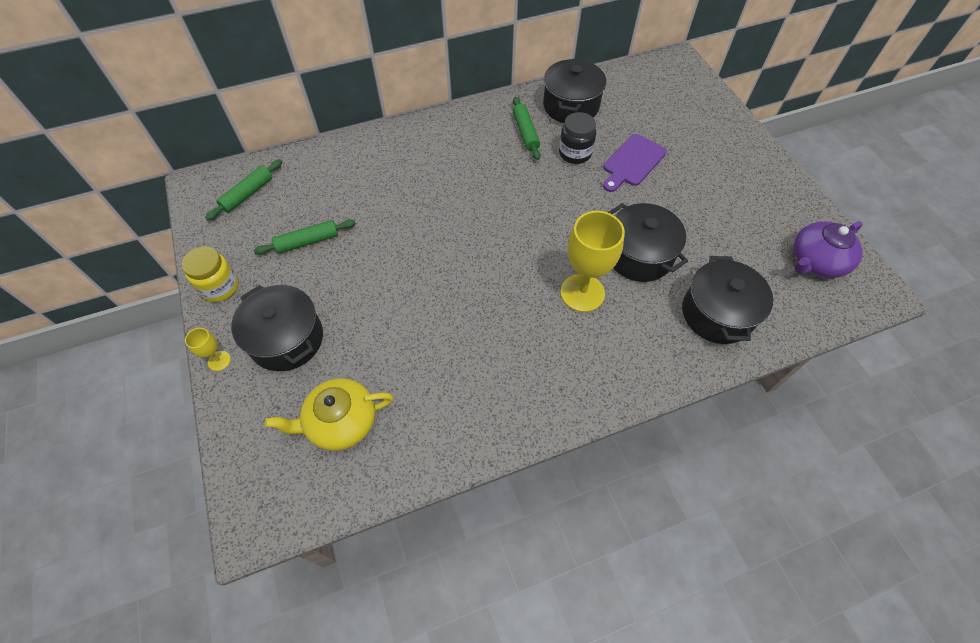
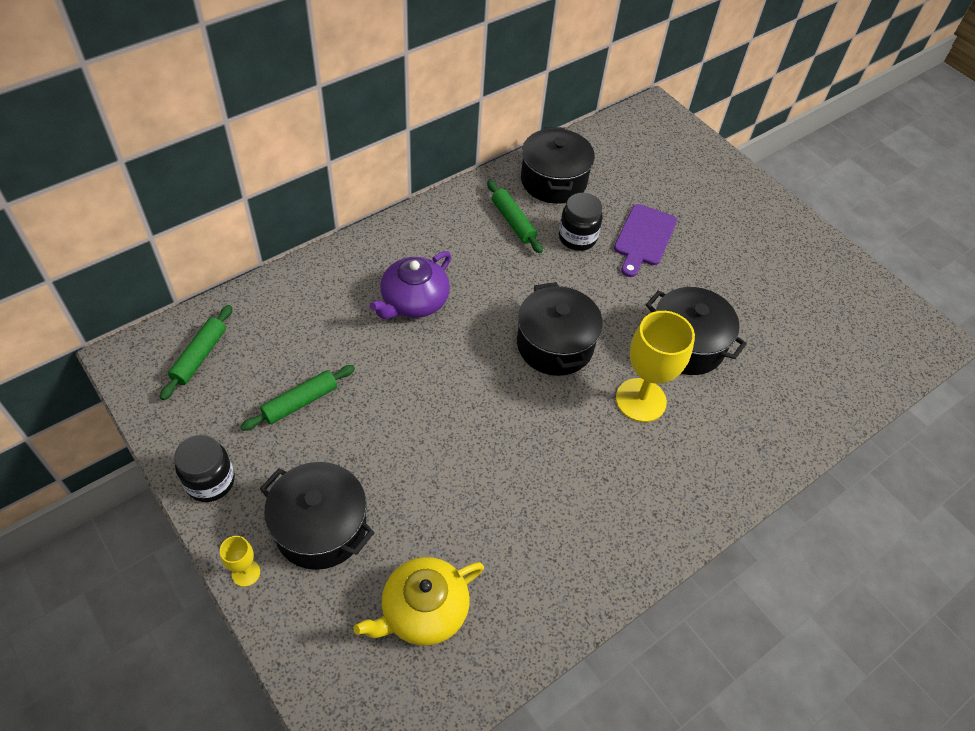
camera: 20 degrees left, 5 degrees down
(220, 287) = (210, 481): yellow jar -> black jar
(717, 313) = (786, 394): black pot -> black pot (554, 345)
(816, 261) = (865, 316): purple teapot -> purple teapot (413, 301)

